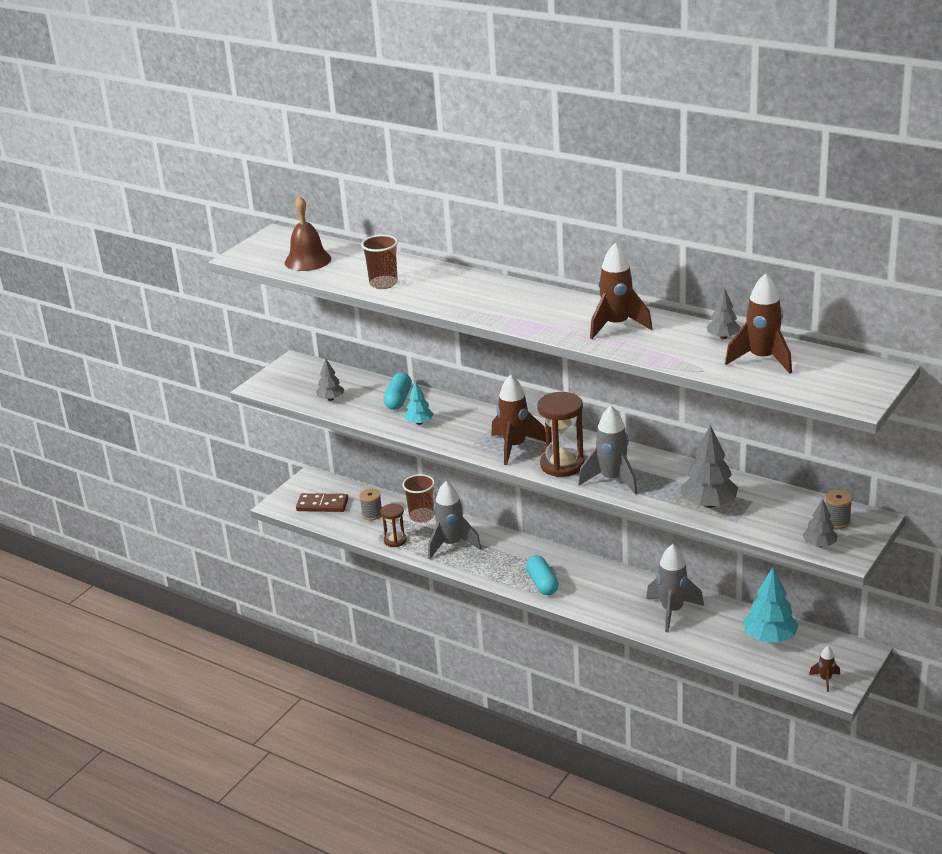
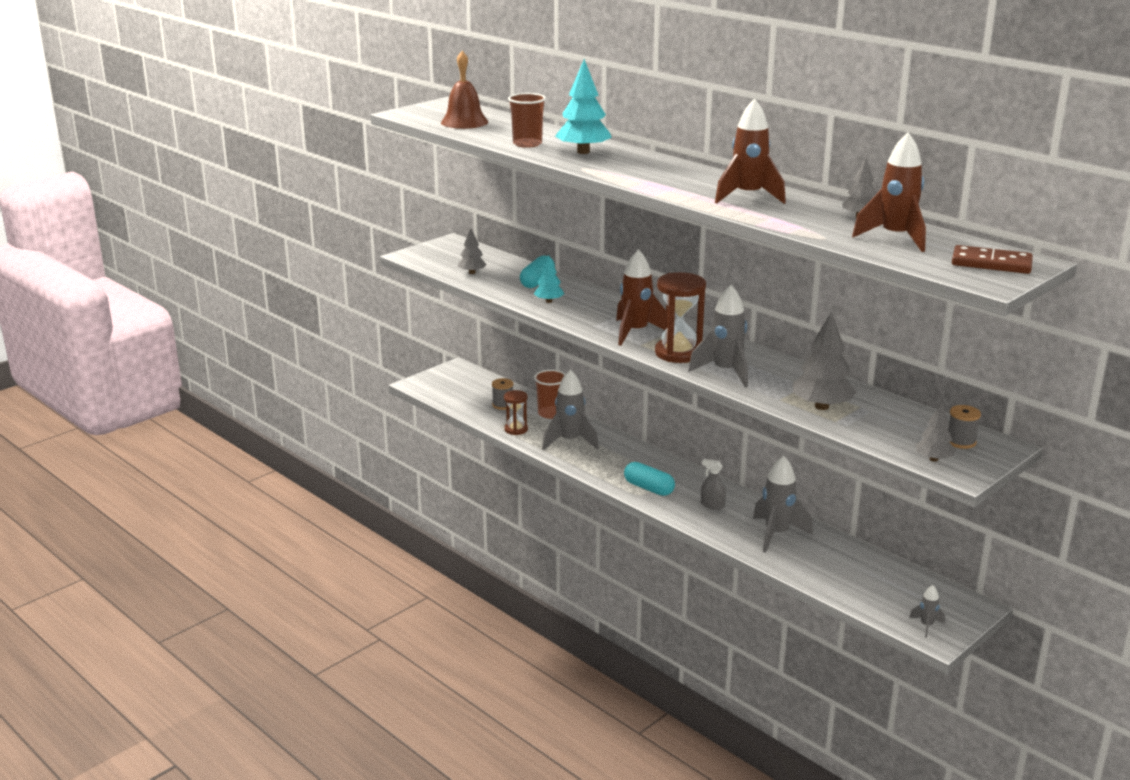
camera: 10 degrees right, 5 degrees down
(322, 505) = (458, 390): brown domino -> brown domino (991, 263)
(542, 583) = (648, 488): turquoise capsule -> turquoise capsule turned 45 degrees counterclockwise
(605, 591) = (712, 505): none -> grey spray bottle
(769, 638) = (875, 576): turquoise tree -> turquoise tree (583, 152)
(825, 679) = (926, 626): brown rocket -> grey rocket

